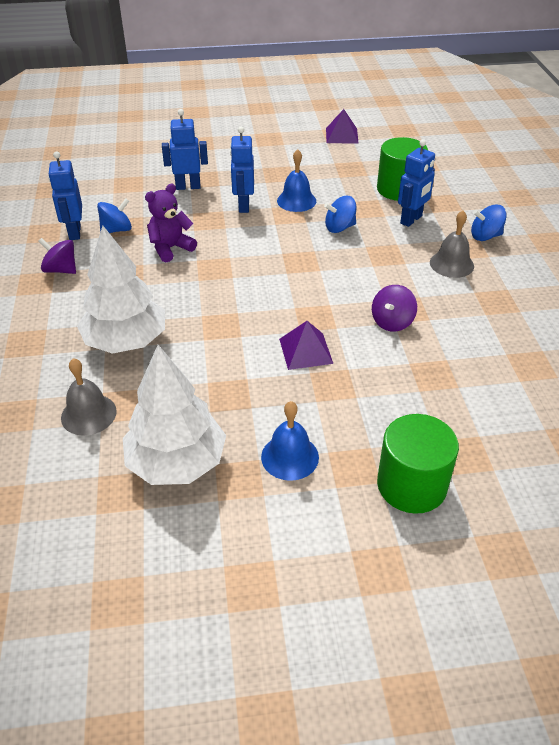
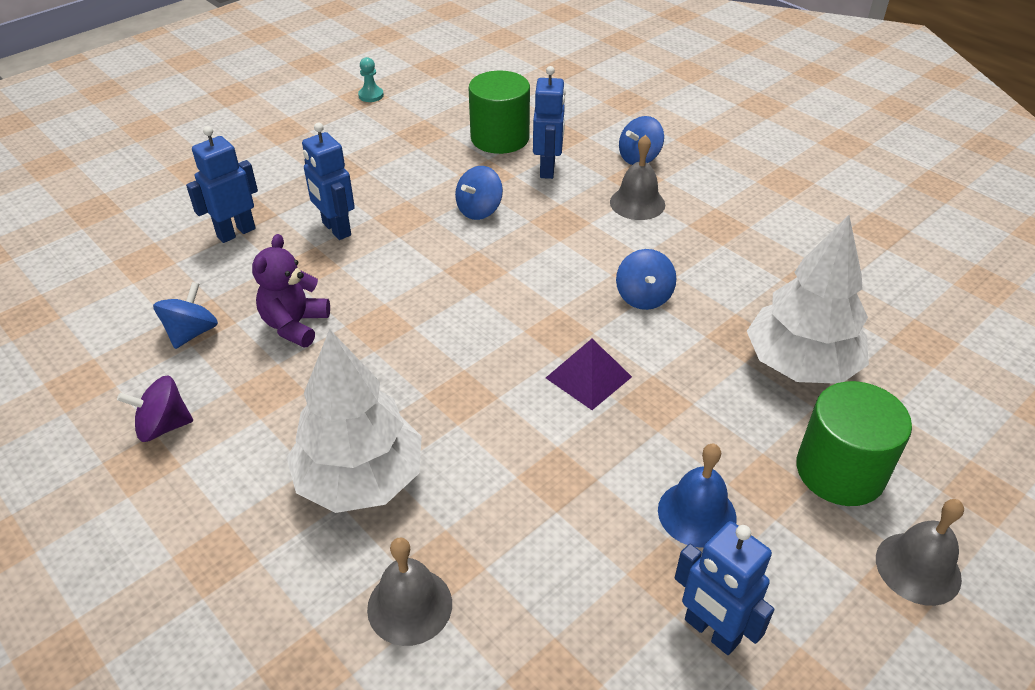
camera: 35 degrees left, 0 degrees up
(74, 232) = (130, 364): blue robot -> blue robot (711, 631)
(177, 462) = (583, 599): white tree -> white tree (800, 364)
(296, 201) = (396, 197): blue bell -> none
(342, 135) = (371, 95): purple pyramid -> turquoise pawn
(392, 322) = (643, 297): purple spinning top -> blue spinning top
(400, 567) = (918, 568): none -> grey bell

